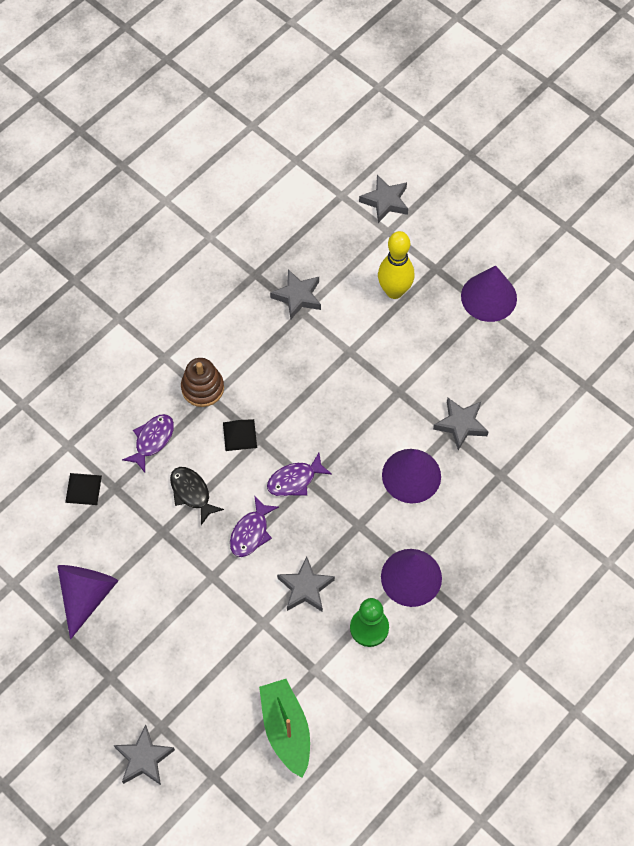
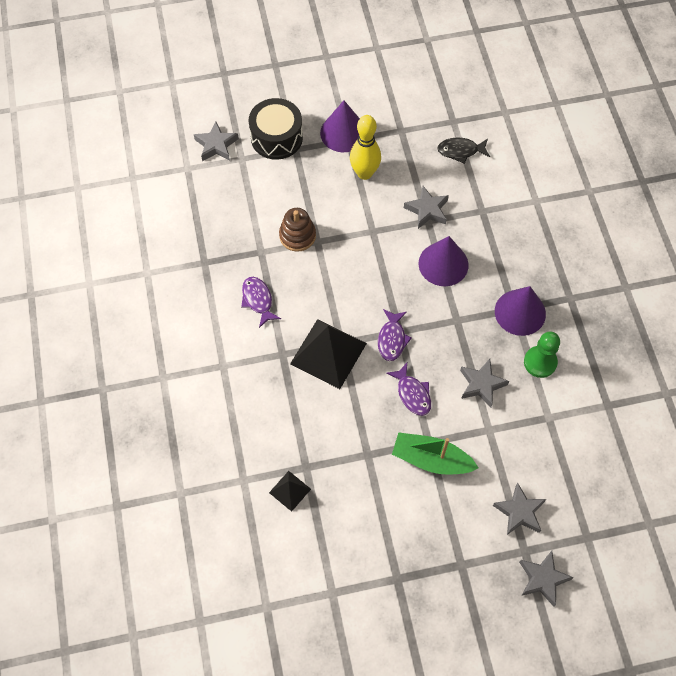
camera: 55 degrees left, 0 degrees up
(86, 595) = (382, 542): purple cone -> none
(152, 440) = (286, 416): purple fish -> purple fish (258, 300)
(192, 493) = (351, 415): black fish -> black fish (460, 151)
(202, 388) = (270, 355): brown stacking toy -> brown stacking toy (297, 236)
(239, 435) = (328, 353): black pyramid -> black pyramid, size x2.01
(286, 729) = (582, 464): green boat -> green boat (431, 459)
(297, 296) = (246, 246): grey star -> grey star (519, 512)
(394, 291) = (292, 184): yellow bowling pin -> yellow bowling pin (364, 173)
(435, 245) = (276, 137): none -> black drum

